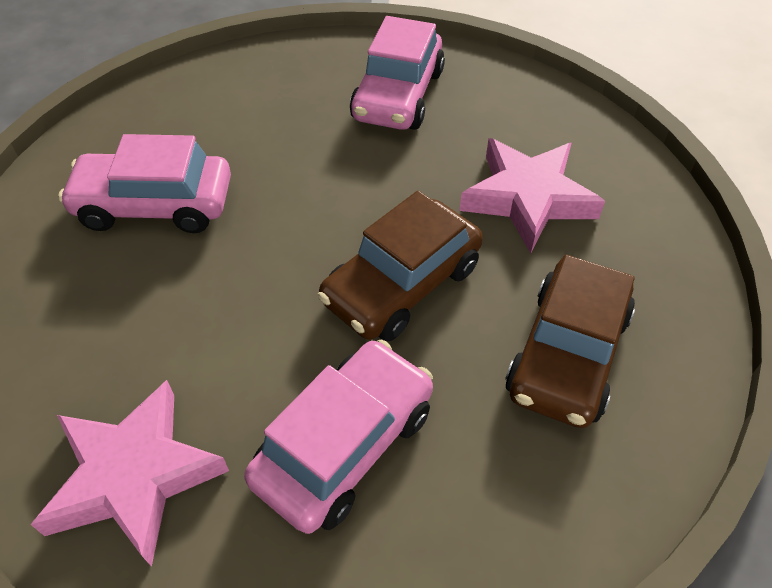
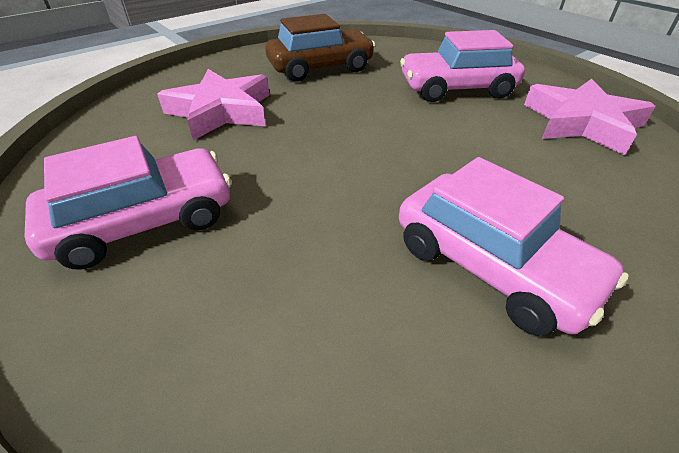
camera: 135 degrees left, 10 degrees down
(402, 284) = (353, 116): brown car -> none

